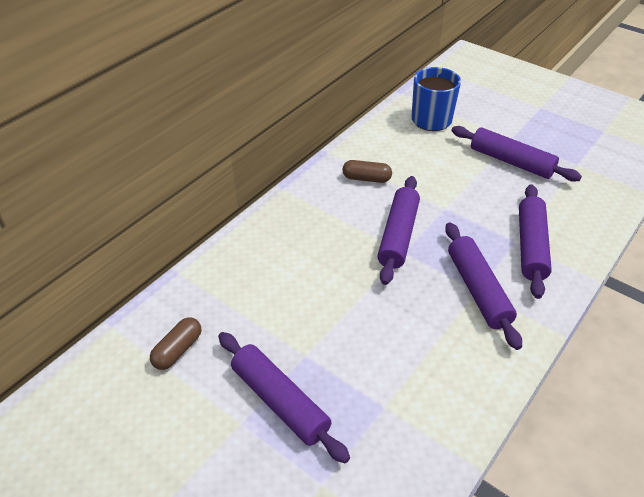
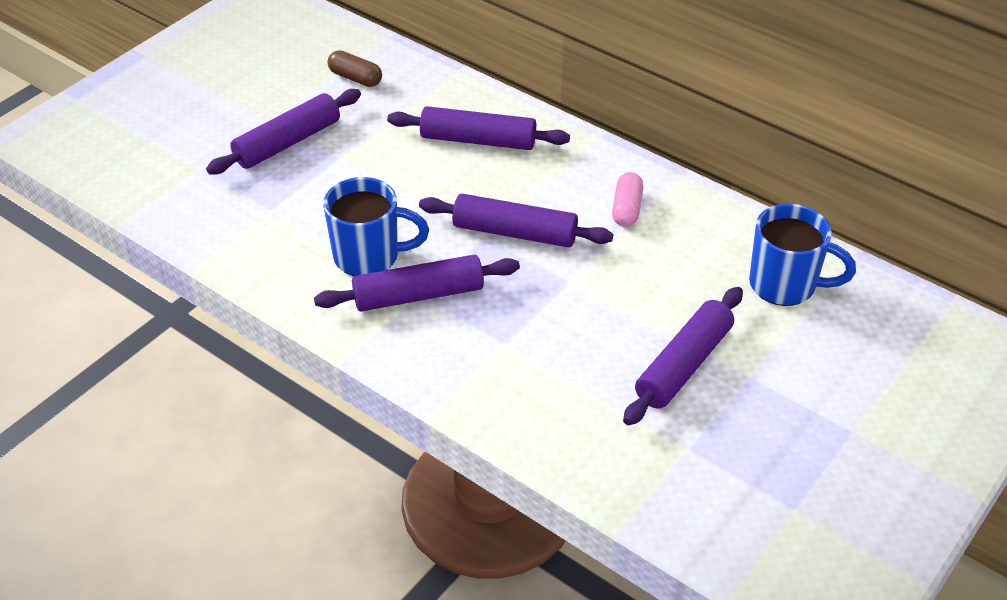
camera: 90 degrees right, 0 degrees up
(366, 178) = (626, 209): brown capsule -> pink capsule
(439, 324) = (369, 257): none -> blue mug
(531, 246) = (494, 357): purple rolling pin -> purple rolling pin (478, 140)

